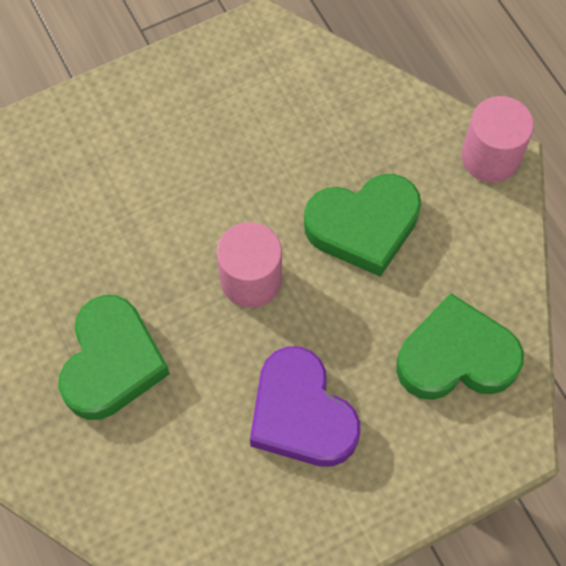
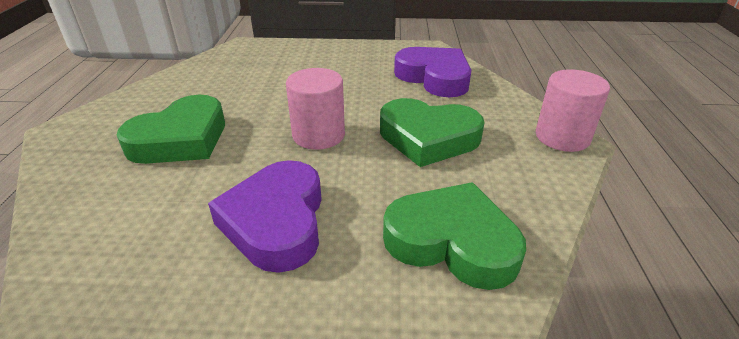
camera: 30 degrees right, 30 degrees down
(307, 101) = (434, 77): none -> purple heart

